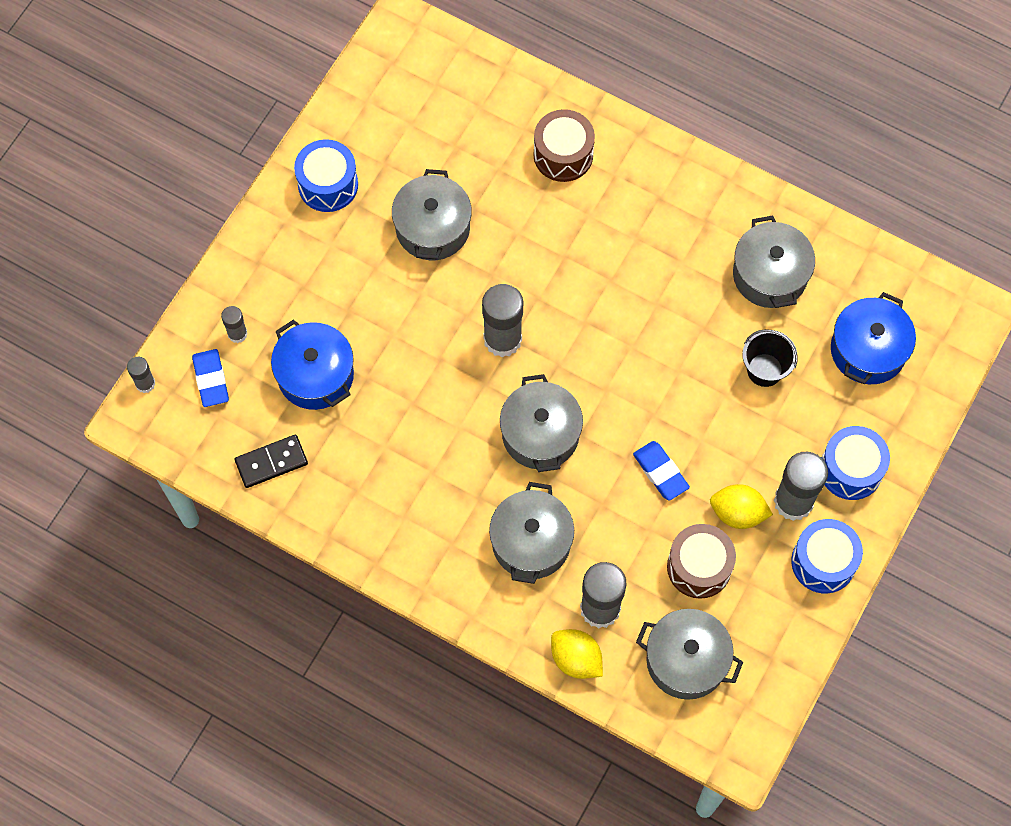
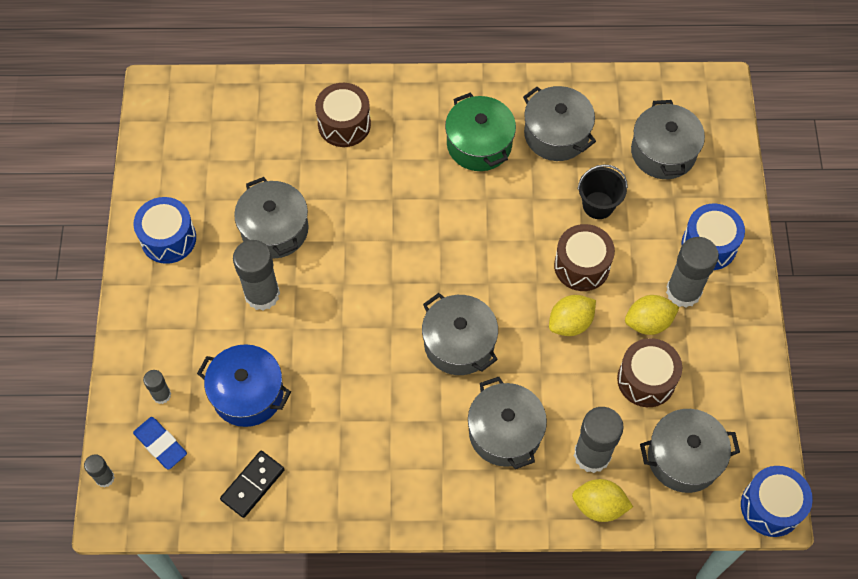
camera: 30 degrees left, 5 degrees down
(502, 339) = (383, 286): grey glue stick -> grey glue stick (262, 294)
(660, 472) = (570, 323): blue eraser -> yellow lemon
(684, 244) = (479, 144): none -> green pot
(708, 422) = (582, 266): none -> brown drum
(823, 562) = (735, 324): blue drum -> blue drum (771, 507)
(868, 350) = (663, 152): blue pot -> grey pot

